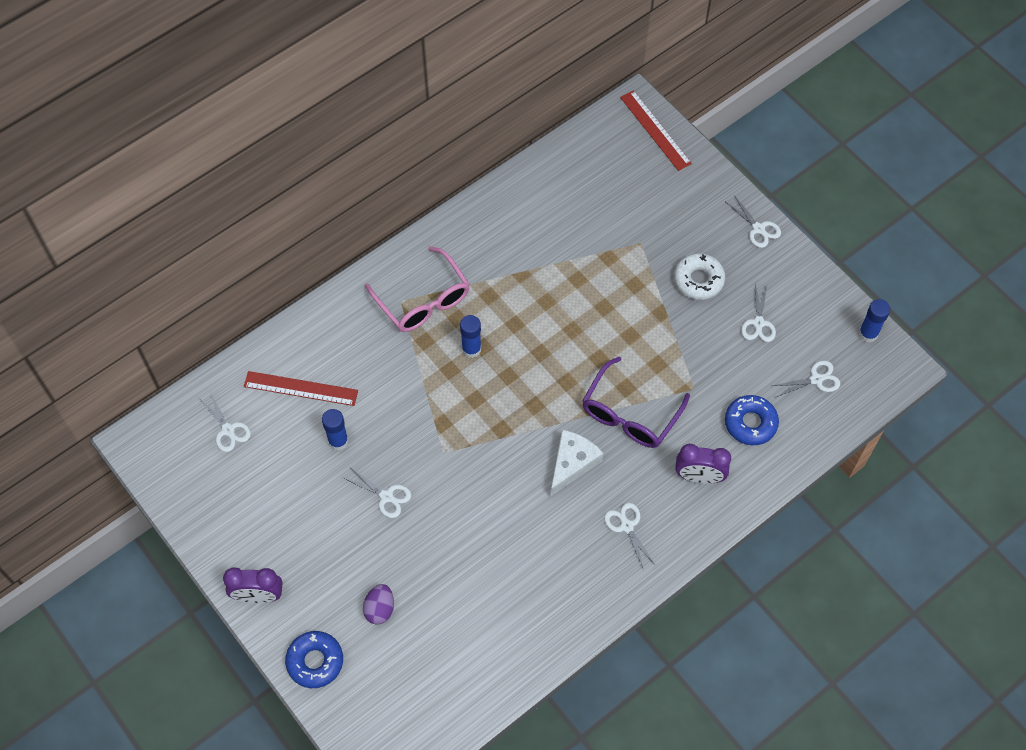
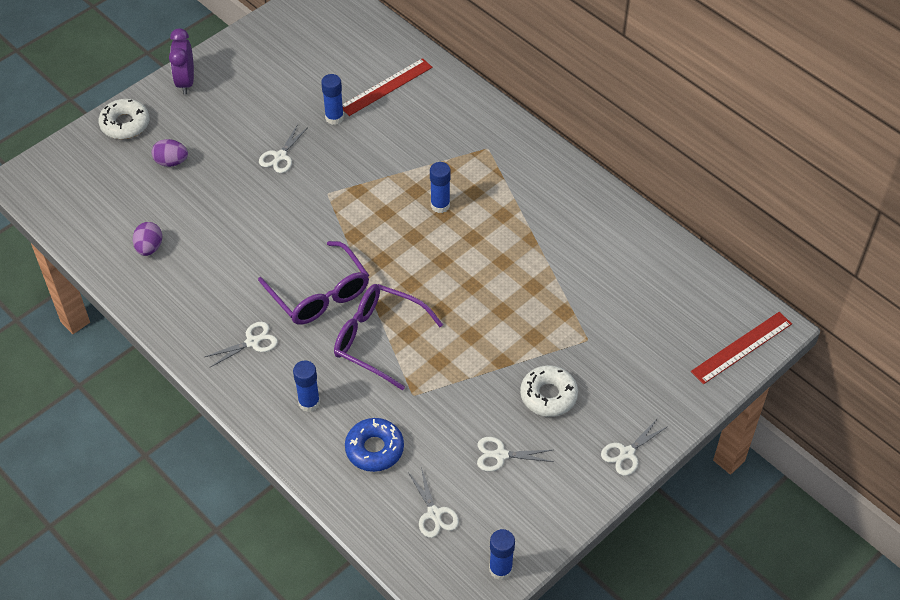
camera: 85 degrees right, 10 degrees down
(228, 430) = (341, 44): white scissors -> none
(301, 388) = (386, 87): red ruler -> red ruler turned 45 degrees clockwise
(315, 661) = (125, 124): blue donut -> white donut
(423, 300) = (491, 164): pink glasses -> none
(499, 628) = (149, 248): none -> purple egg
(572, 463) = (319, 294): white cheese -> purple glasses
(699, 476) = (309, 402): purple clock -> blue glue stick

